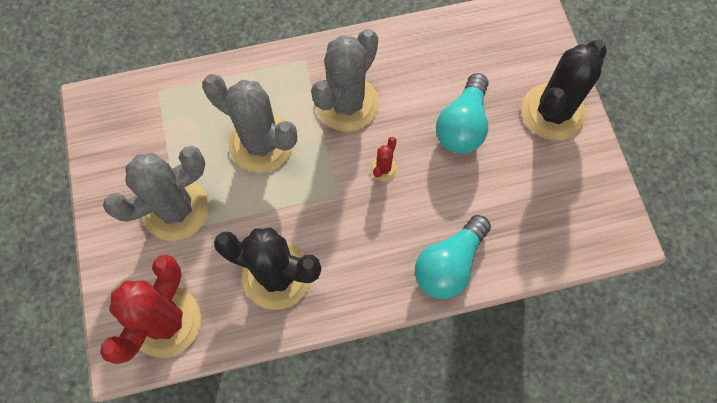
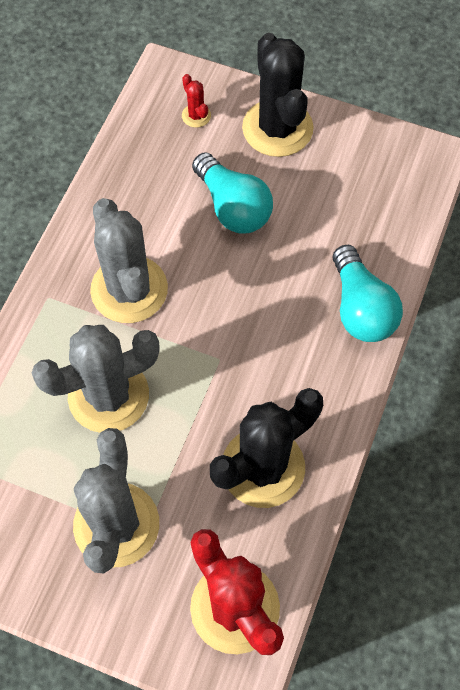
camera: 55 degrees left, 5 degrees down
(383, 168) = (224, 301): red cactus -> red cactus (196, 116)

